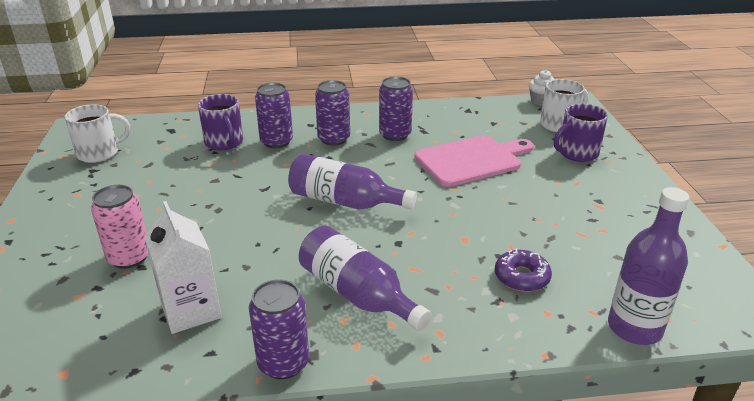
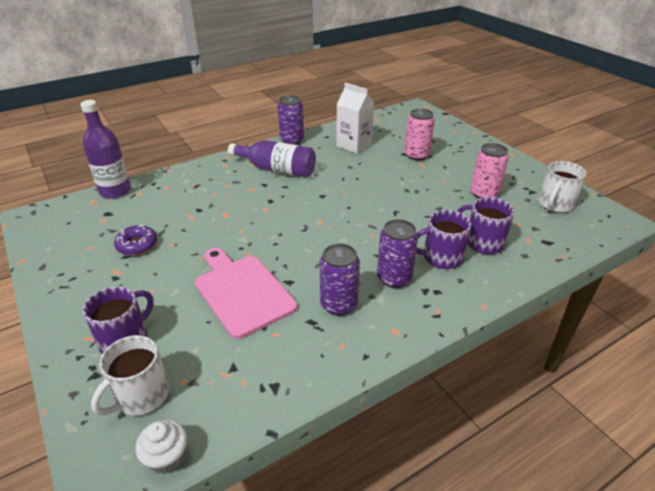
camera: 155 degrees right, 5 degrees up
(144, 181) = (484, 194): none -> pink can
(276, 142) = (441, 257): purple can -> purple mug
(345, 202) = (327, 218): purple bottle -> none
(471, 160) = (242, 292): pink cutting board -> pink cutting board turned 105 degrees clockwise
(521, 277) = (182, 200): purple donut -> purple donut (137, 245)

